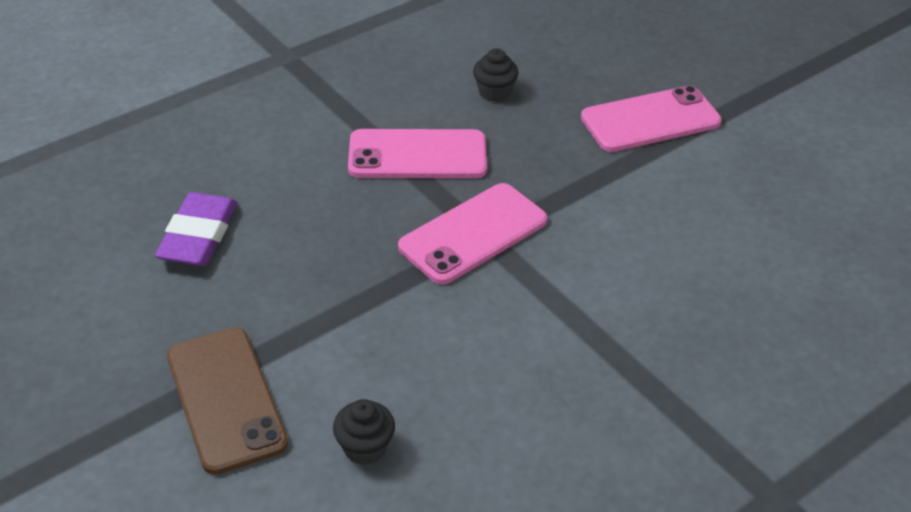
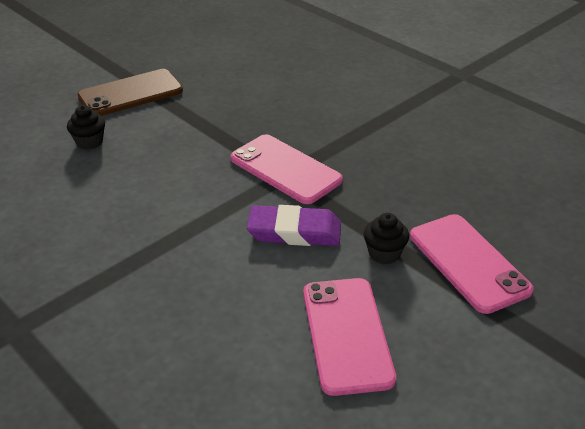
camera: 85 degrees right, 5 degrees down
(198, 235) = (263, 68): purple eraser -> purple eraser (294, 231)
(417, 155) = (367, 138): pink phone -> pink phone (346, 334)
(494, 92) = (465, 169): black cupcake -> black cupcake (384, 254)

